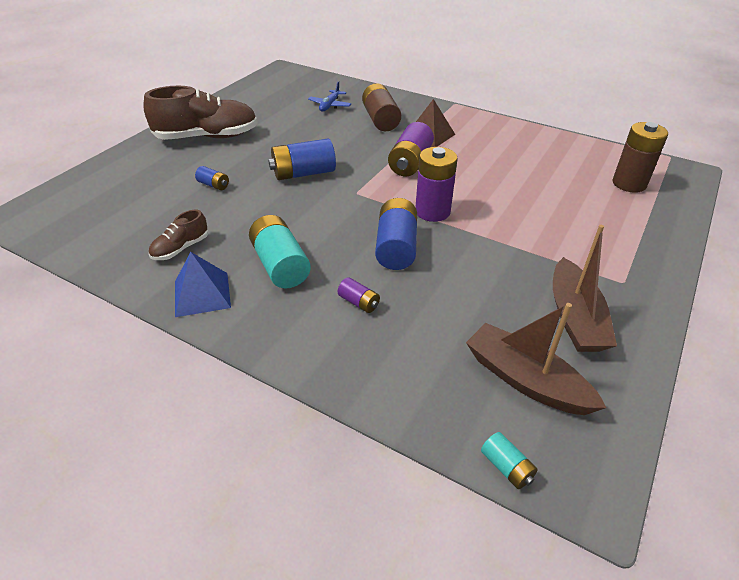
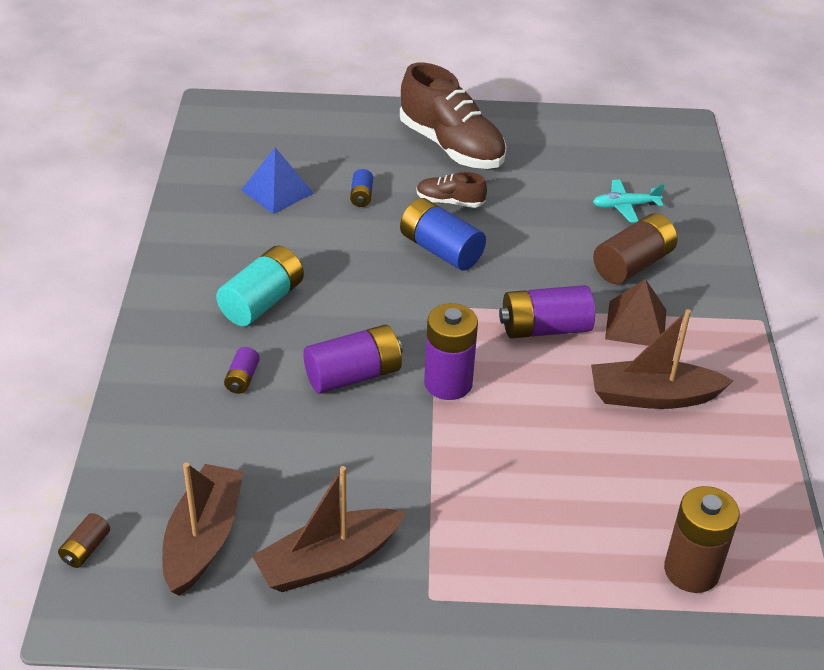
camera: 60 degrees right, 0 degrees up
(180, 248) = (241, 226): brown shoe -> brown shoe (450, 202)
(202, 294) = (187, 270): blue pyramid -> blue pyramid (277, 191)
(330, 105) = (625, 206): blue plane -> turquoise plane
(396, 247) = (353, 375): blue battery -> purple battery
(491, 150) = (653, 396): none -> brown boat
(506, 467) = (86, 549): turquoise battery -> brown battery

